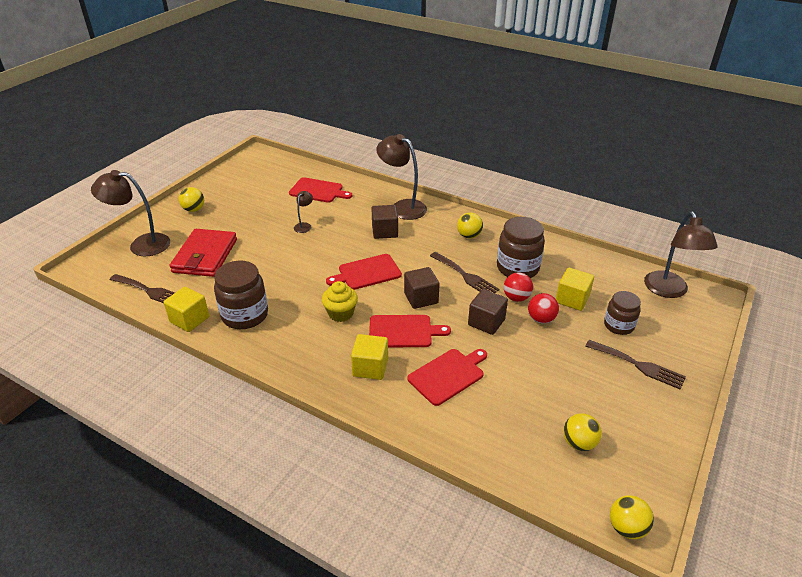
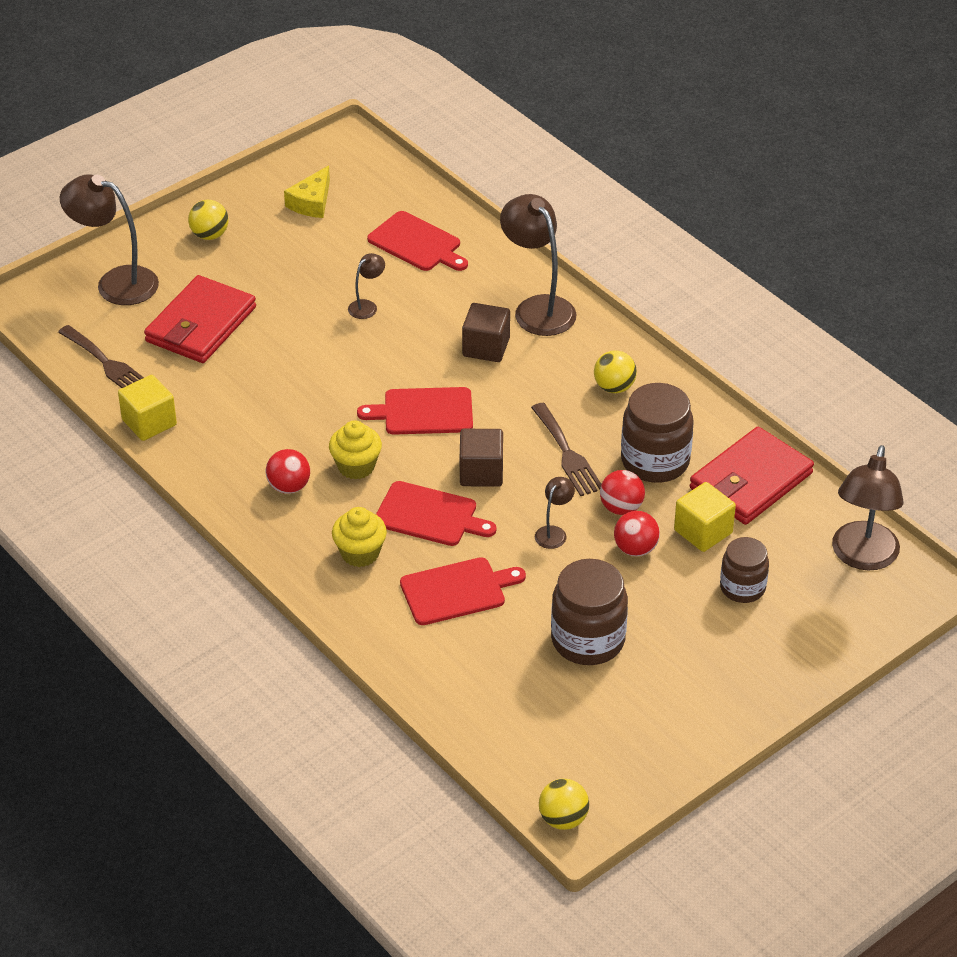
camera: 20 degrees right, 5 degrees up
(245, 315) = (224, 435): brown jar -> brown jar (588, 640)
(249, 183) = (312, 202): none -> yellow cheese
(302, 337) = (289, 487): none -> red ball
(370, 367) = (360, 553): yellow cube -> yellow cupcake
(486, 322) = (554, 532): brown cube -> brown lamp
(577, 266) = (750, 481): none -> red wallet
(579, 443) = (572, 718): yellow ball -> none
(638, 365) = (726, 648): brown fork -> none

